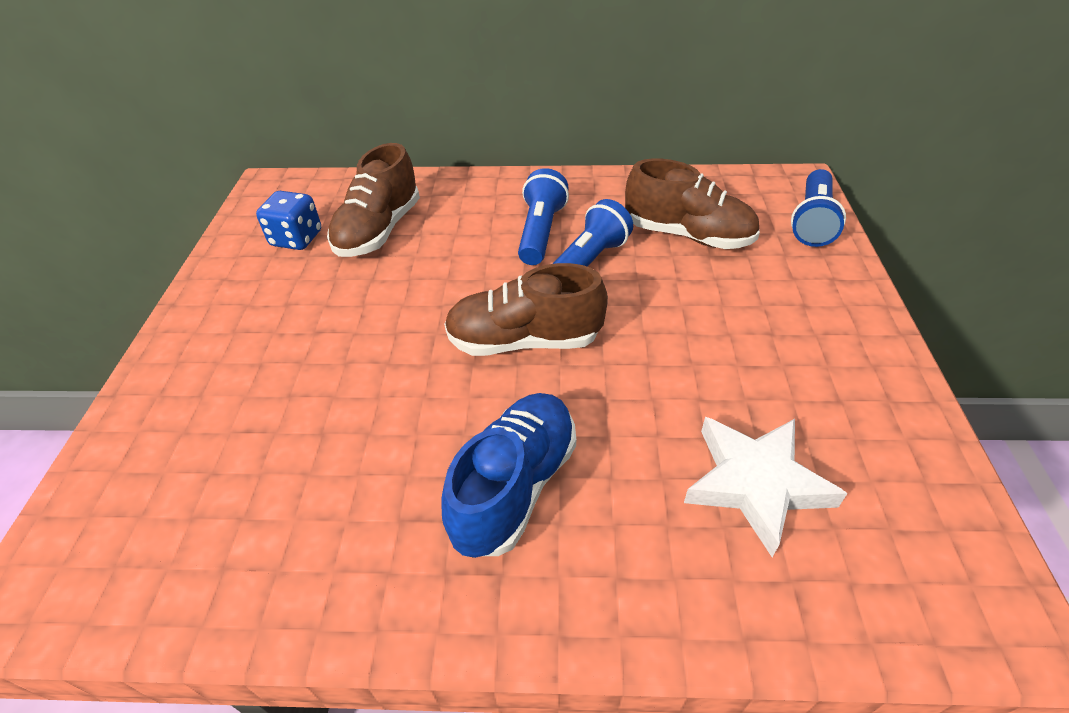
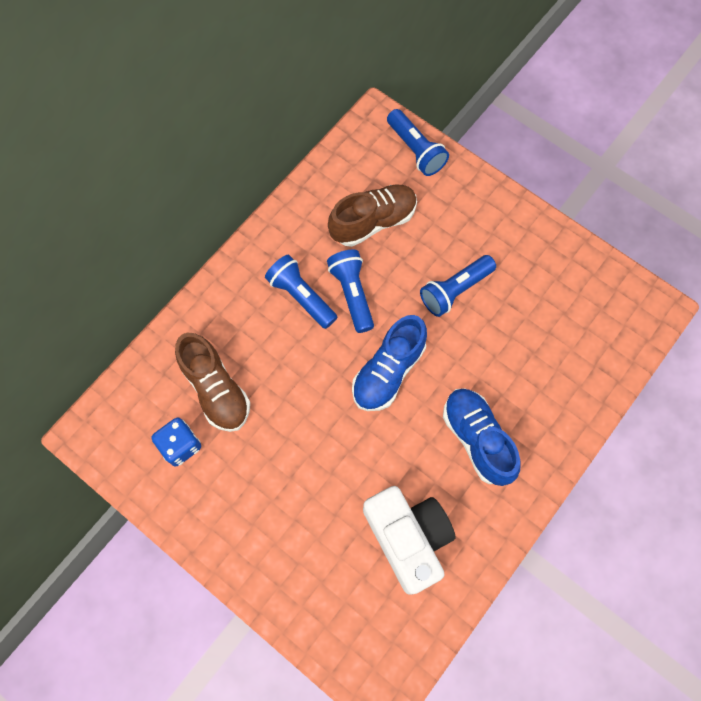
camera: 55 degrees left, 25 degrees up
(299, 490) = (407, 538): none -> white camera
(524, 341) = (388, 371): brown shoe -> blue shoe
(697, 342) = (455, 290): none -> blue flashlight
(756, 483) = (548, 339): white star -> none

